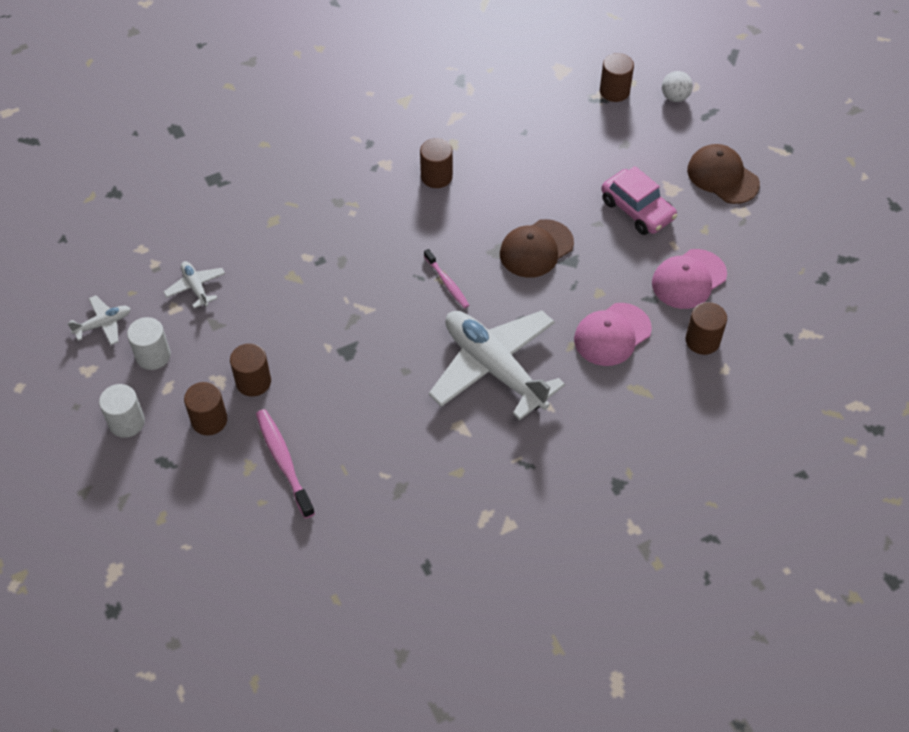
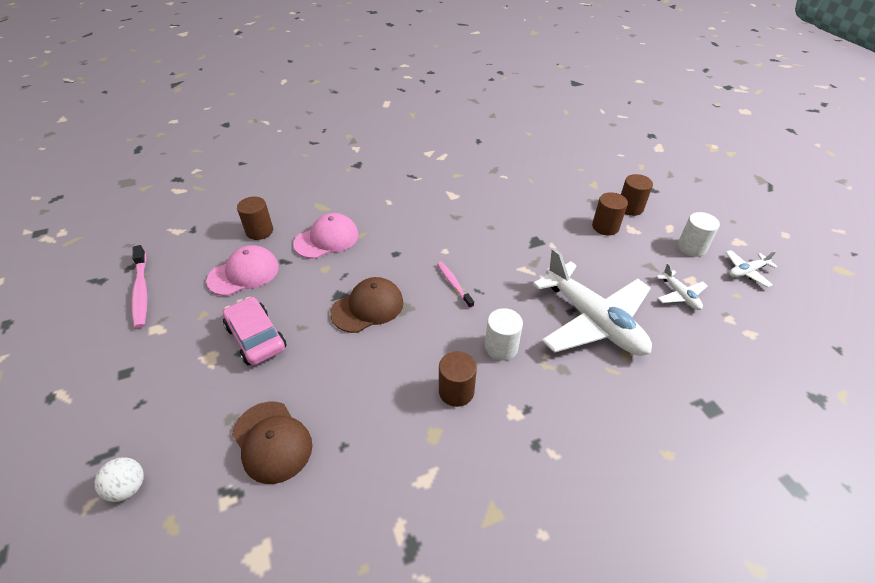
camera: 175 degrees left, 10 degrees down
(127, 422) = (689, 210): white cylinder -> white cylinder (501, 347)
(283, 461) = (571, 185): pink toothbrush -> pink toothbrush (141, 291)
(494, 368) = (423, 224): white plane -> white plane (593, 321)
(614, 91) = (202, 506): brown cylinder -> none
(722, 176) = (148, 367): brown cap -> brown cap (272, 441)

